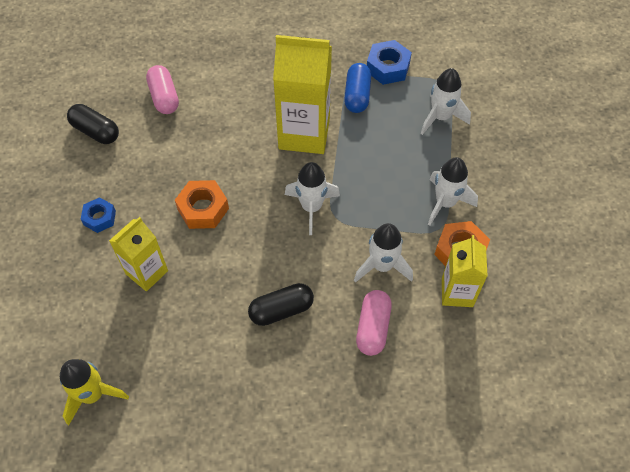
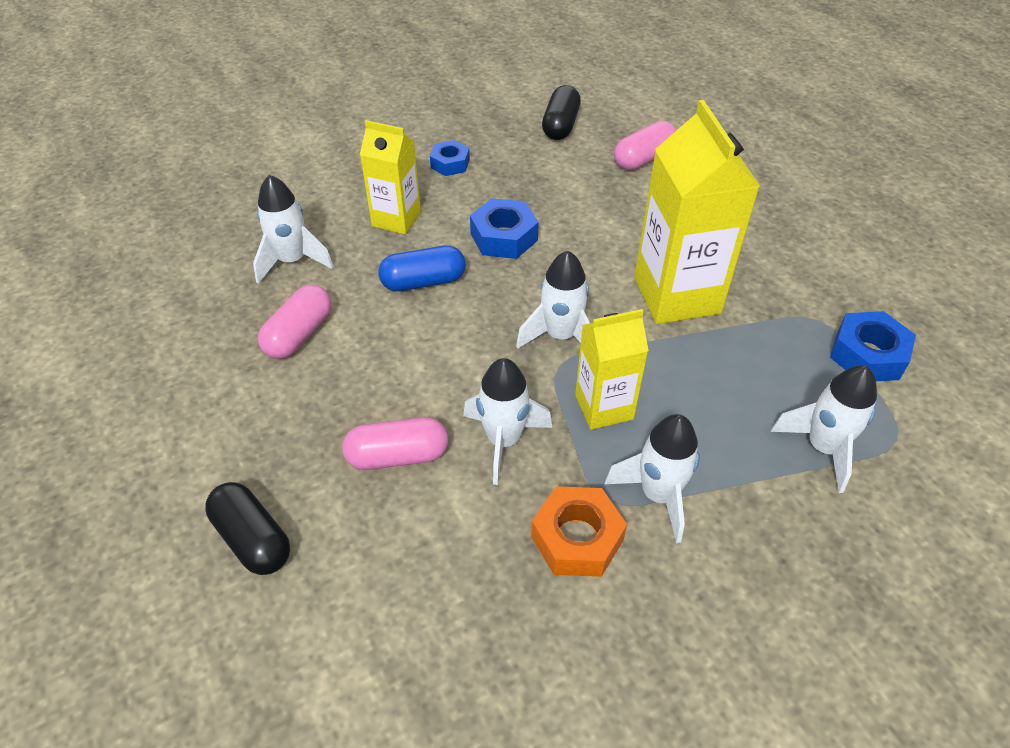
camera: 70 degrees right, 10 degrees down
(93, 395) = (233, 227): yellow rocket -> none
(158, 356) = (292, 261): none -> white rocket
(203, 209) = (504, 237): orange nut -> blue nut
(241, 366) = (299, 334): none -> pink capsule
(281, 310) = (390, 349): black capsule -> black capsule (253, 539)
(357, 95) = (785, 333): blue capsule -> blue capsule (423, 281)
(457, 292) = (499, 552): yellow carton -> yellow carton (604, 407)

